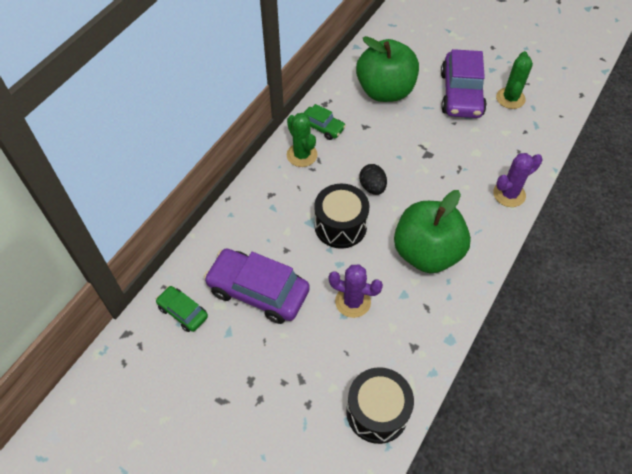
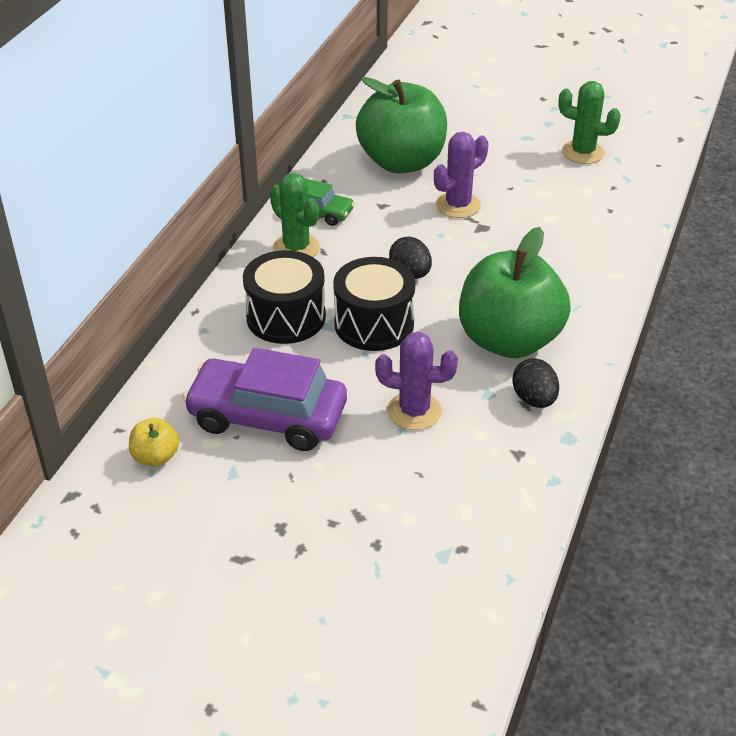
camera: 10 degrees left, 15 degrees down
(183, 312) = (156, 457): green car -> yellow apple
(377, 412) = (483, 538): black drum -> black drum (286, 317)
(433, 304) = (534, 399): none -> black egg
(461, 94) = (512, 154): purple car -> none
(509, 194) = (609, 260): purple cactus -> purple cactus (458, 205)
(510, 98) = (583, 152): green cactus -> green cactus turned 75 degrees counterclockwise

